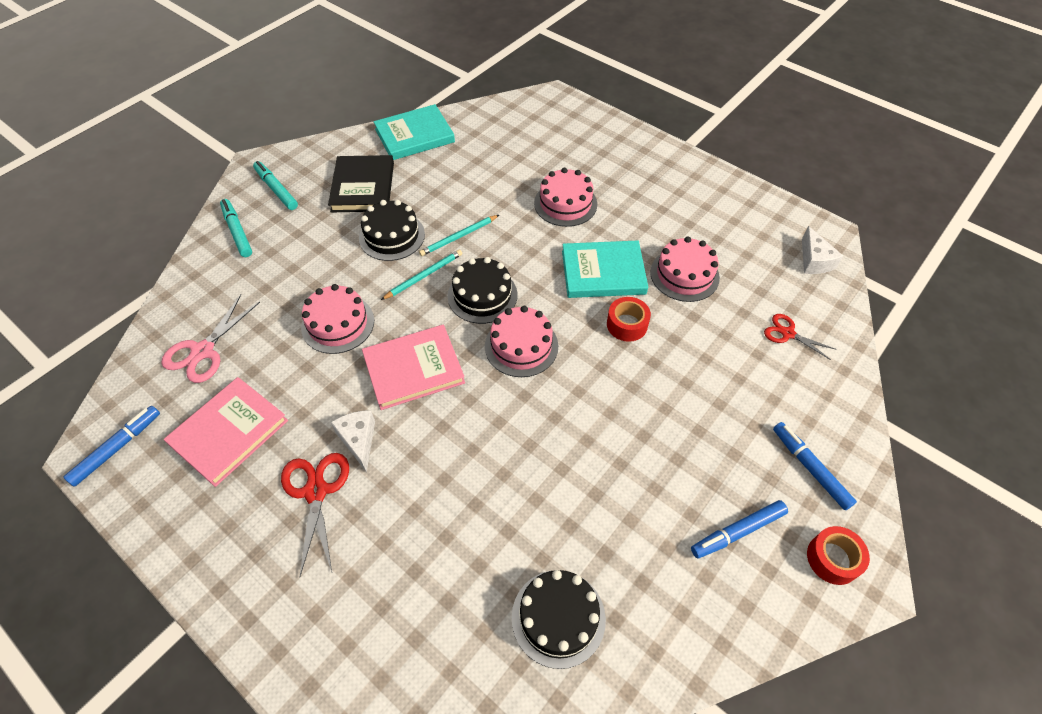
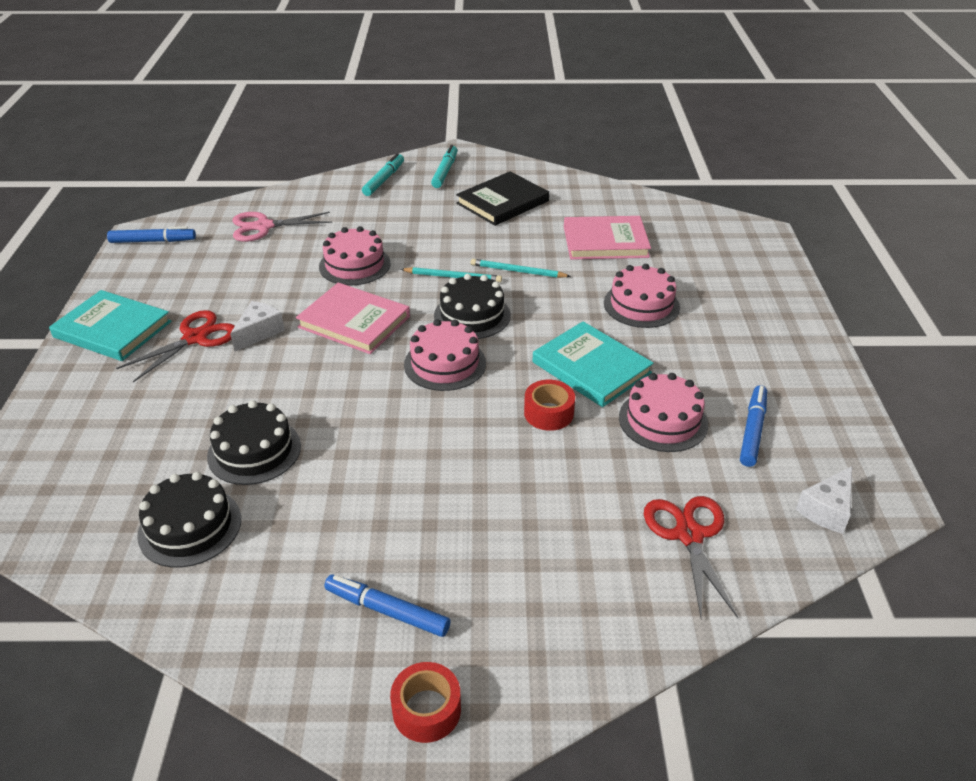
camera: 50 degrees right, 15 degrees down
(229, 432) = (208, 274): pink book -> pink book (605, 242)
(392, 236) = (472, 241): black cake -> black cake (254, 451)
(414, 136) = (594, 194): turquoise book -> turquoise book (112, 329)
(788, 333) = (689, 535): red scissors -> red scissors, size x1.57
(810, 468) = (526, 636): blue marker -> blue marker (752, 430)

